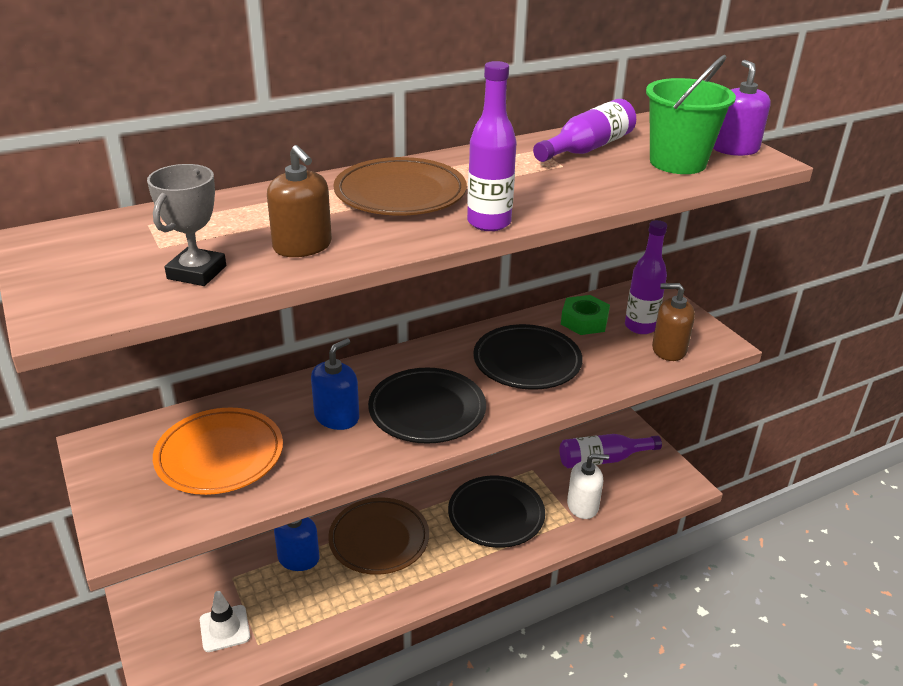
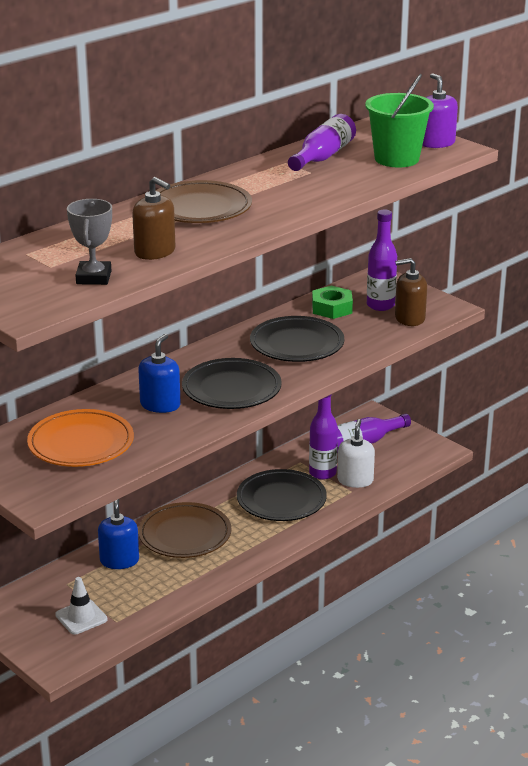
camera: 15 degrees left, 5 degrees down
(489, 223) = (279, 219): purple bottle -> purple bottle (322, 473)
(582, 506) = (355, 480): white soap dispenser -> white soap dispenser turned 60 degrees counterclockwise

